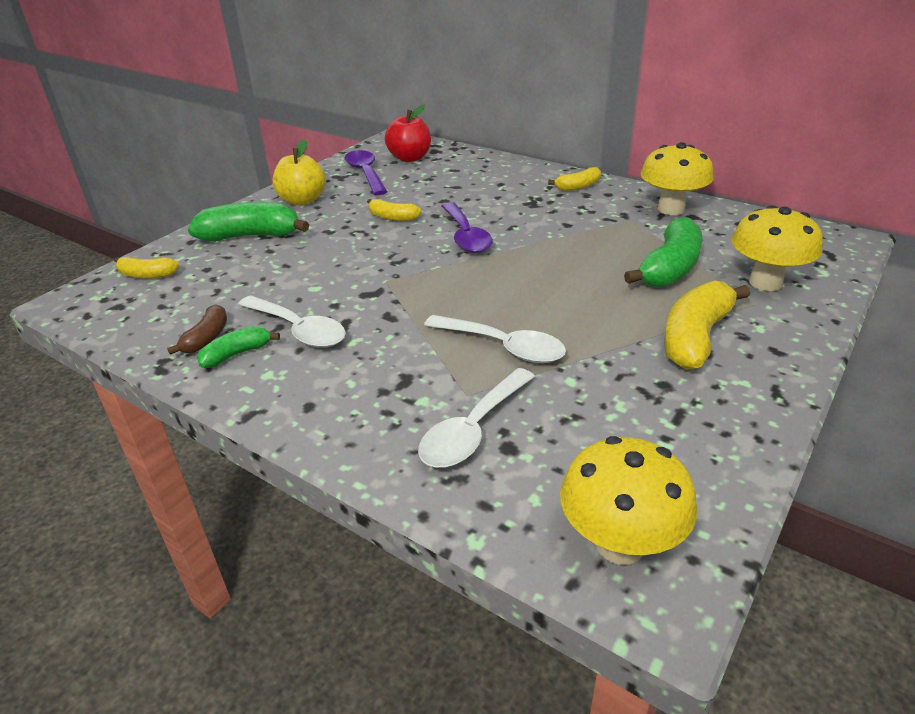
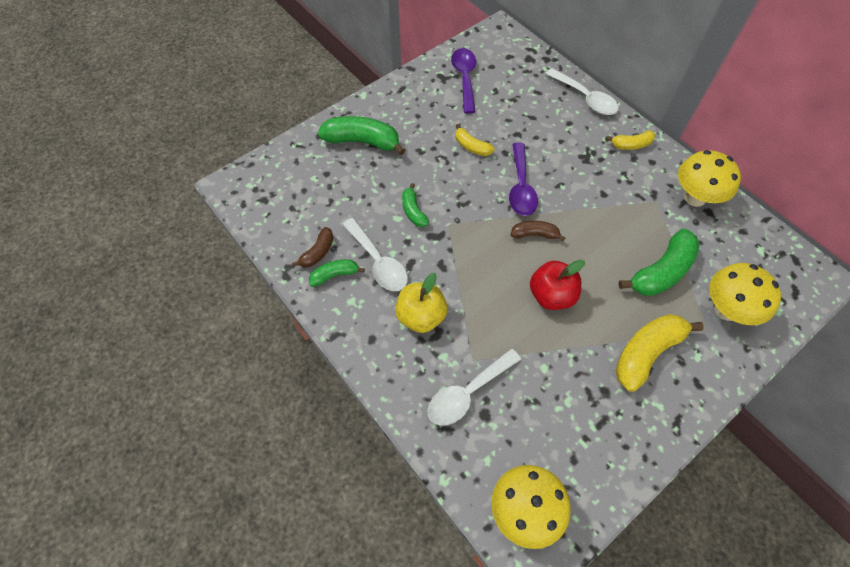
camera: 15 degrees right, 25 degrees up
(147, 275) = (285, 169): yellow banana -> none
(302, 200) = (408, 104): yellow apple -> yellow apple (421, 316)
(335, 278) = (413, 211): none -> green banana
(410, 158) = (505, 64): red apple -> red apple (551, 295)
(500, 268) = (534, 234): none -> brown banana
(504, 347) = (510, 321): white spoon -> white spoon (585, 98)

